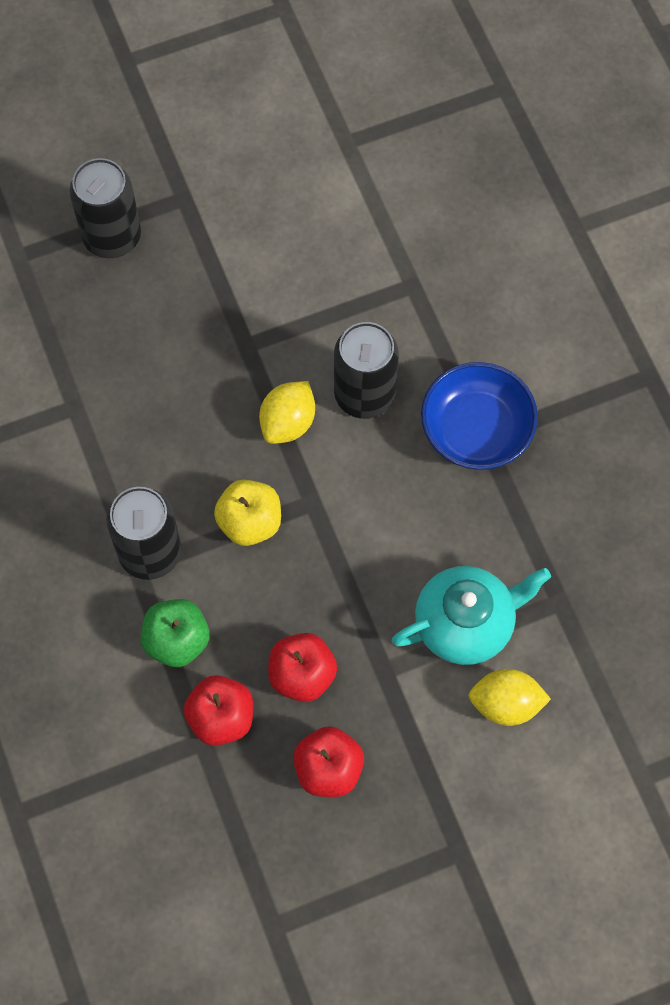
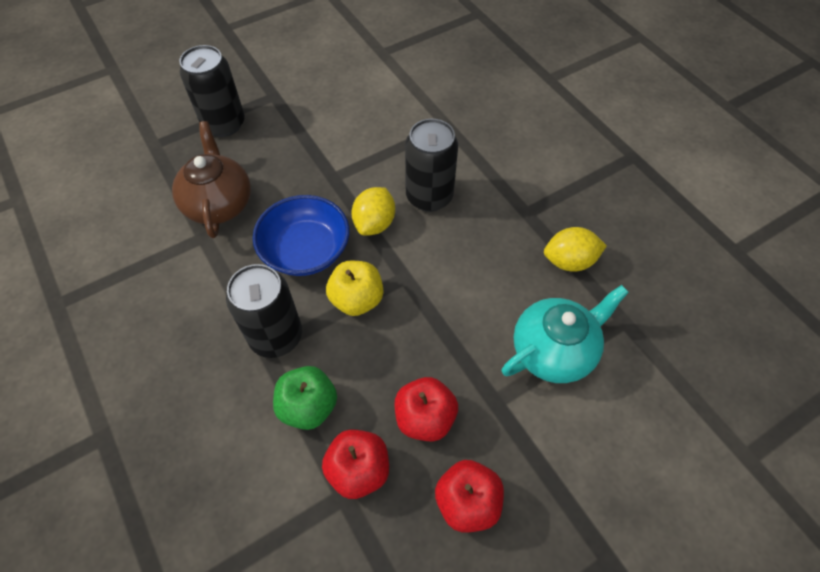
camera: 10 degrees left, 10 degrees down
(97, 362) = (219, 203): none -> brown teapot
(476, 429) = (519, 208): blue bowl -> blue bowl (305, 250)
(506, 704) = (608, 412): yellow lemon -> yellow lemon (569, 261)

